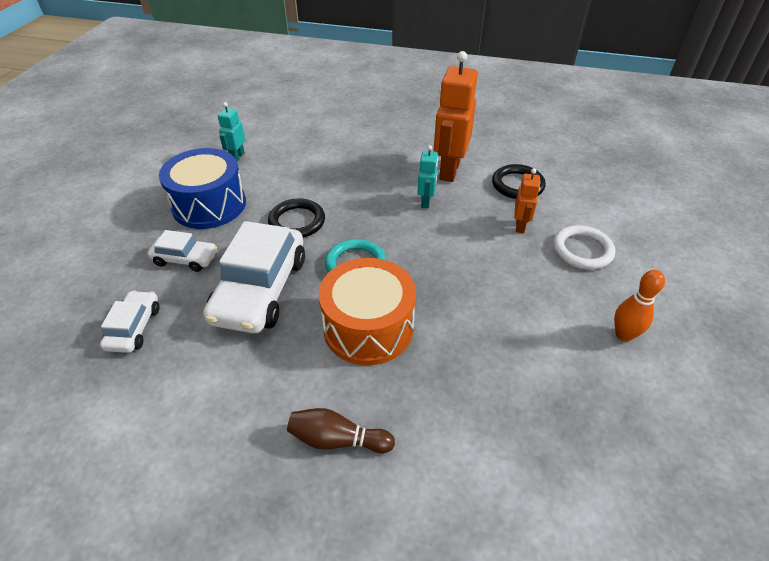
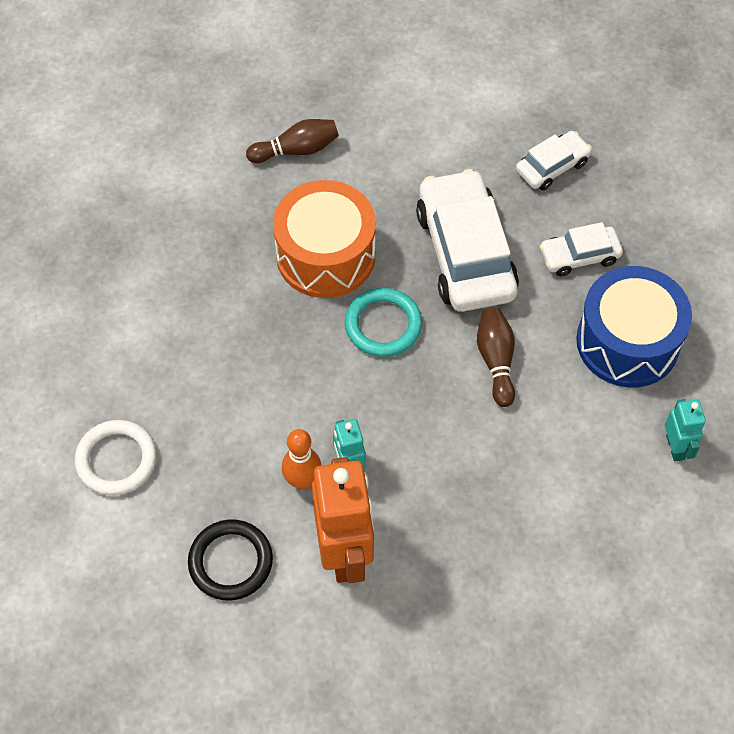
camera: 155 degrees right, 15 degrees up
(134, 327) = (552, 166): white car -> white car turned 105 degrees counterclockwise
(297, 221) = (496, 361): black ring -> brown bowling pin
(520, 226) = (205, 473): orange robot -> none
(623, 335) = (58, 350): orange bowling pin -> orange bowling pin (303, 480)

